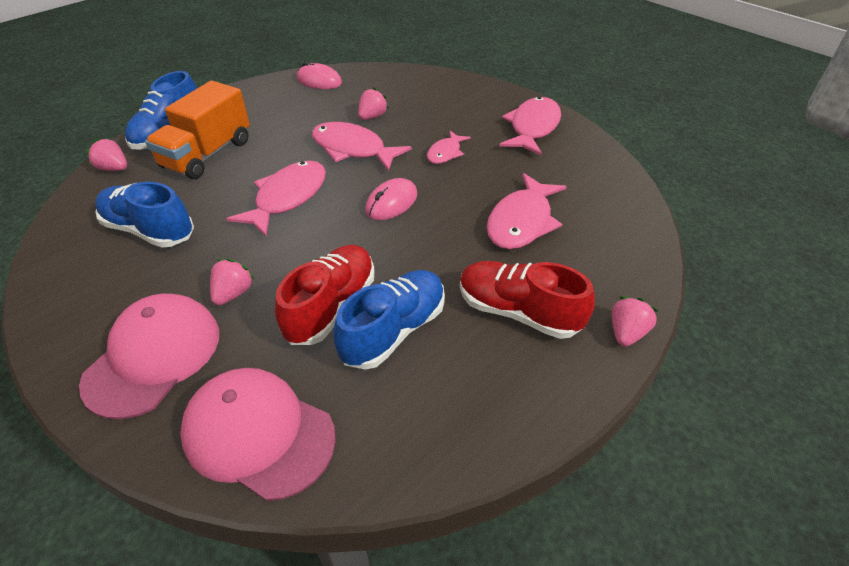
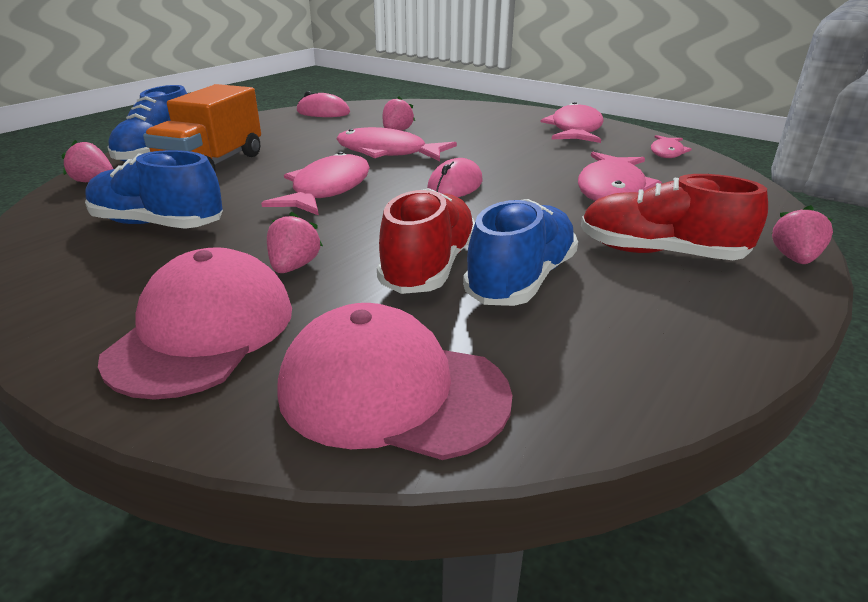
camera: 10 degrees left, 15 degrees down
(445, 153) = (494, 150): pink fish -> pink fish (667, 152)

